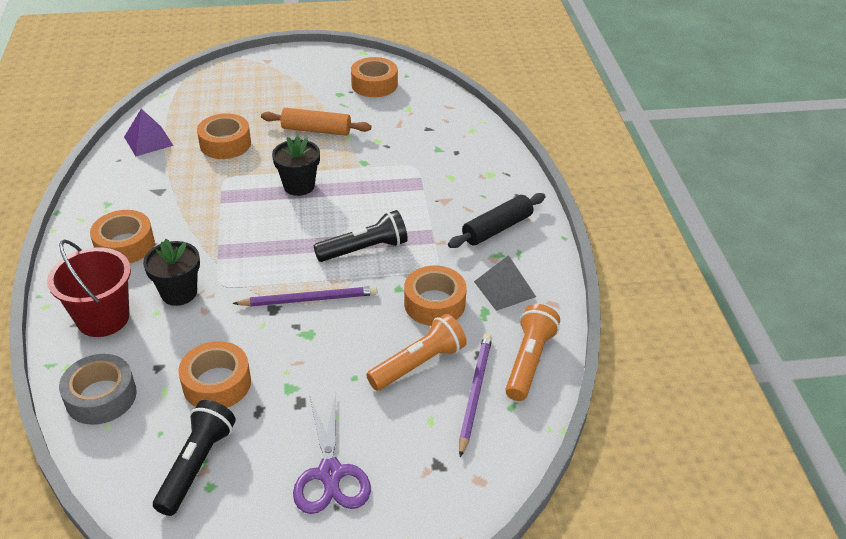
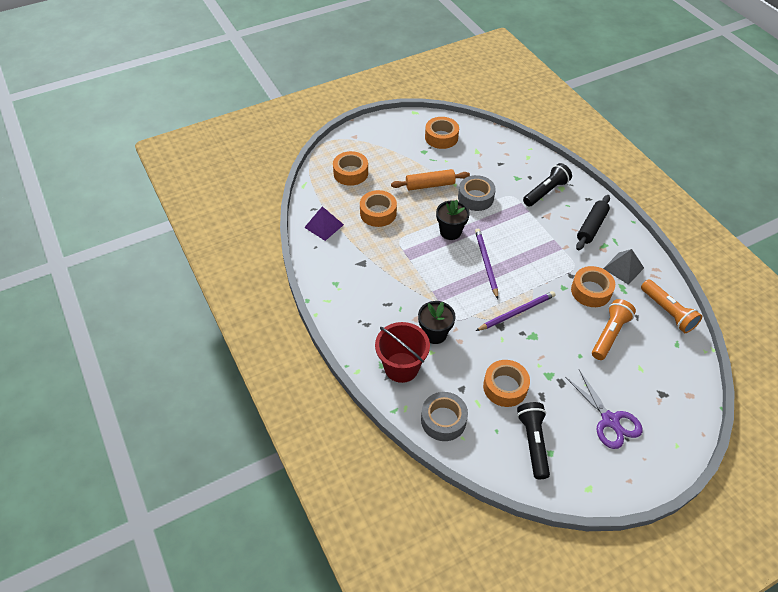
camera: 20 degrees left, 10 degrees up
(125, 245) = (373, 310): orange tape -> orange tape (350, 173)
(364, 157) = (475, 198): none -> grey tape
(364, 249) = (524, 266): black flashlight -> black flashlight (546, 192)
(475, 393) = (652, 342): purple pencil -> purple pencil (486, 263)
(529, 361) = (667, 312): orange flashlight -> orange flashlight turned 150 degrees clockwise

